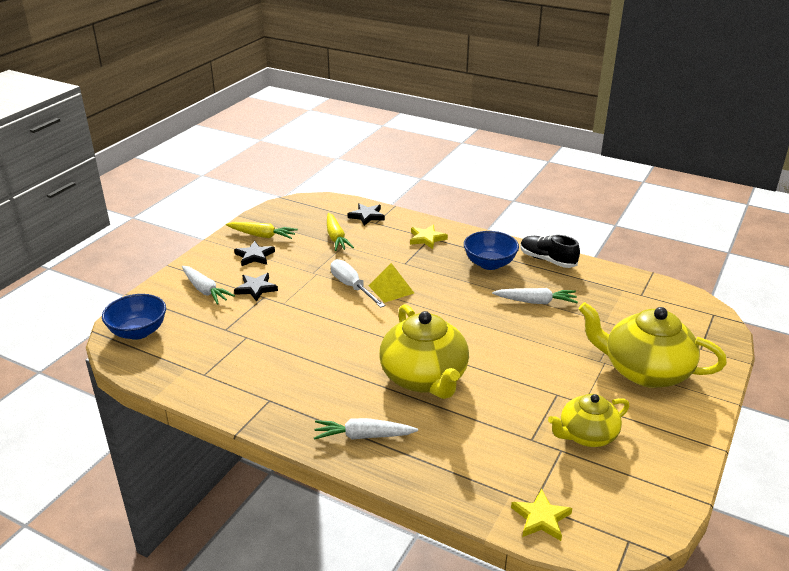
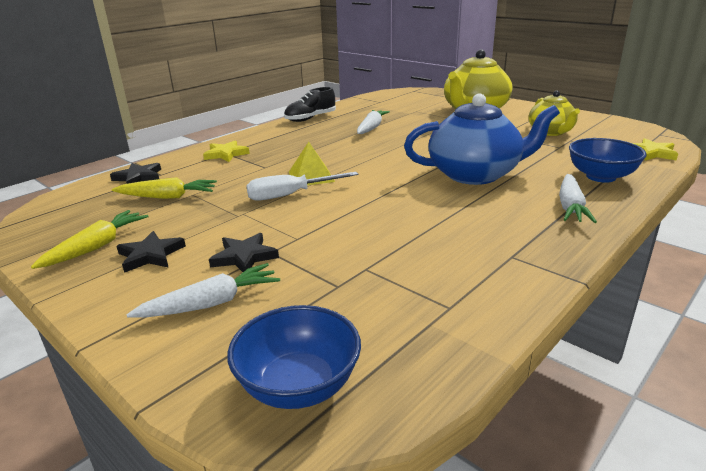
camera: 75 degrees left, 5 degrees down
(424, 378) = (475, 174): yellow teapot -> blue teapot
(489, 264) = (298, 136): blue bowl -> blue bowl (601, 177)

